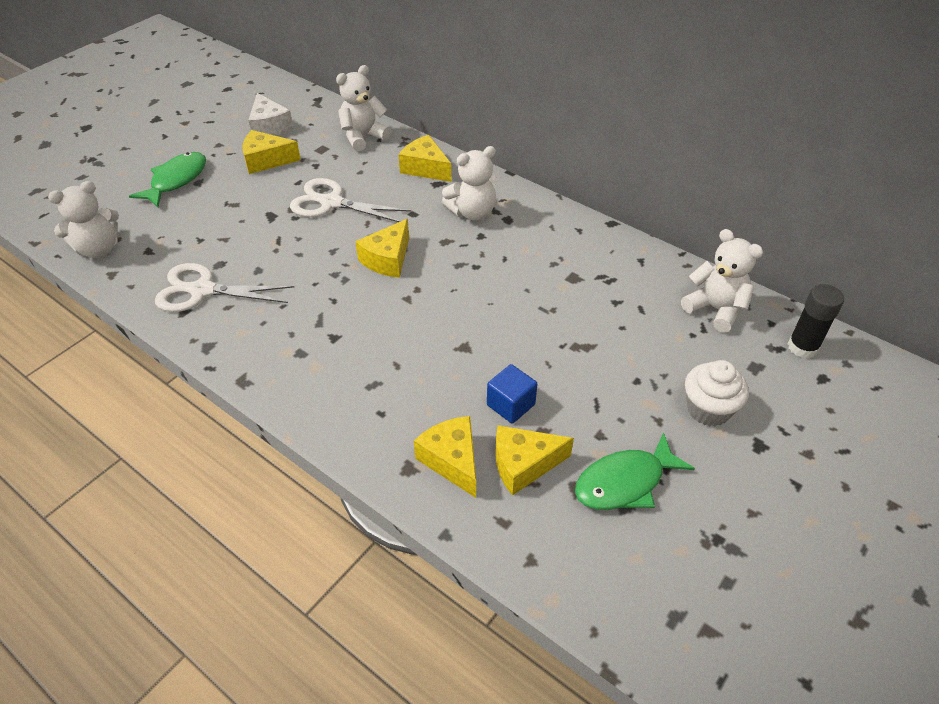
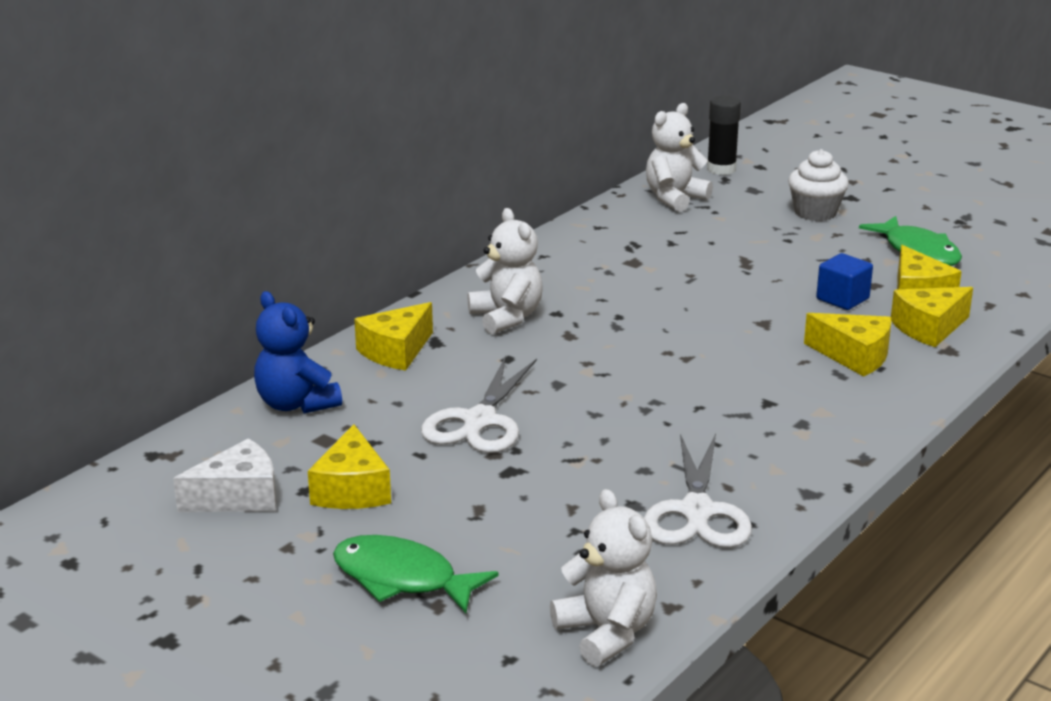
camera: 90 degrees left, 20 degrees down
(363, 137) = (296, 404): white teddy bear -> blue teddy bear
(387, 259) = (611, 373): yellow cheese -> yellow cheese (854, 356)

